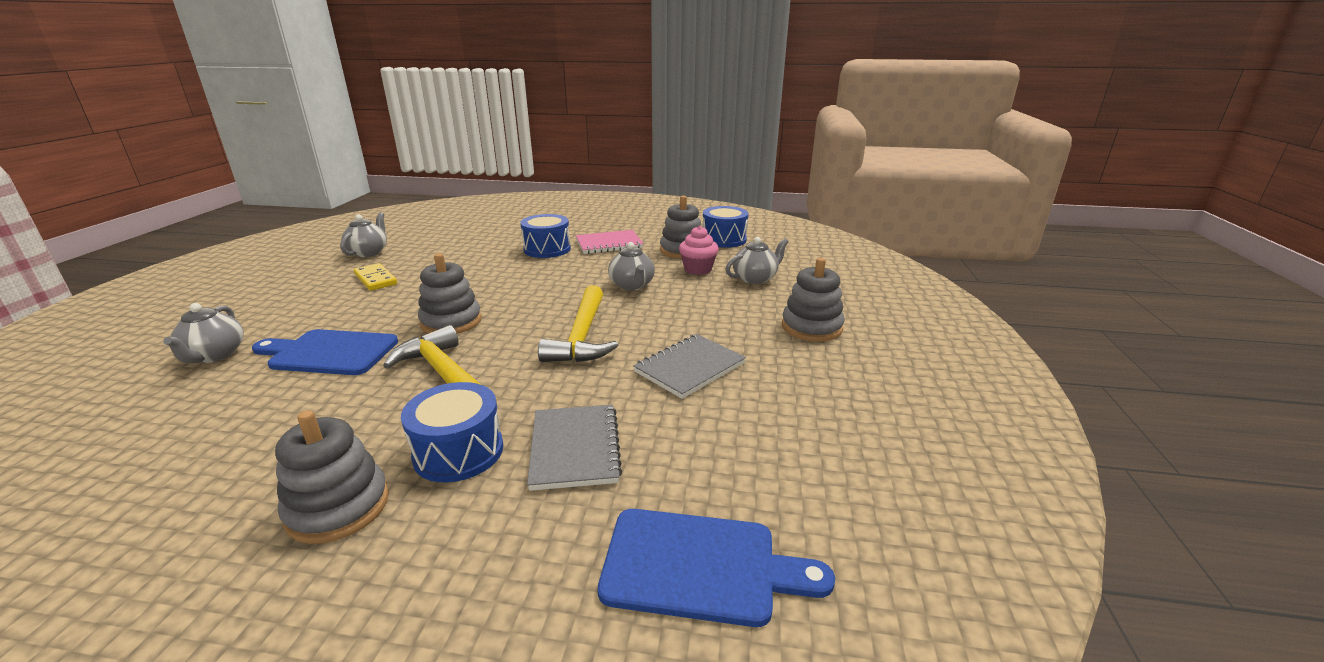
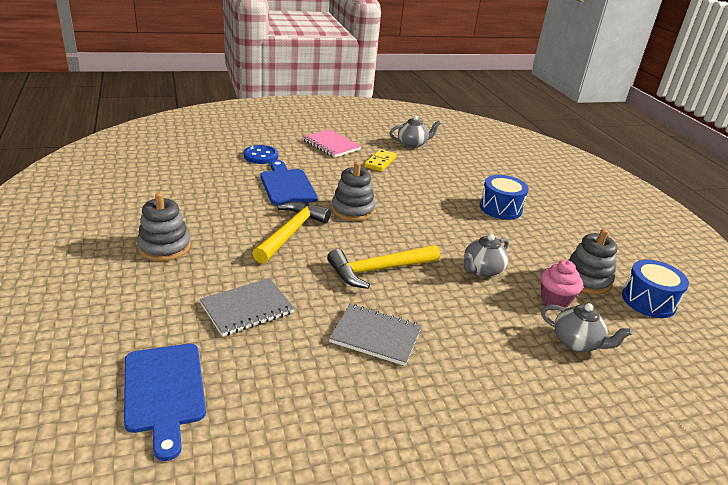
camera: 60 degrees right, 5 degrees up
(214, 355) = (261, 156): grey teapot -> blue button
(458, 452) = (222, 266): blue drum -> none
(609, 244) = (548, 234): pink notebook -> pink notebook (331, 145)
(811, 327) = (508, 402): grey stacking toy -> none

